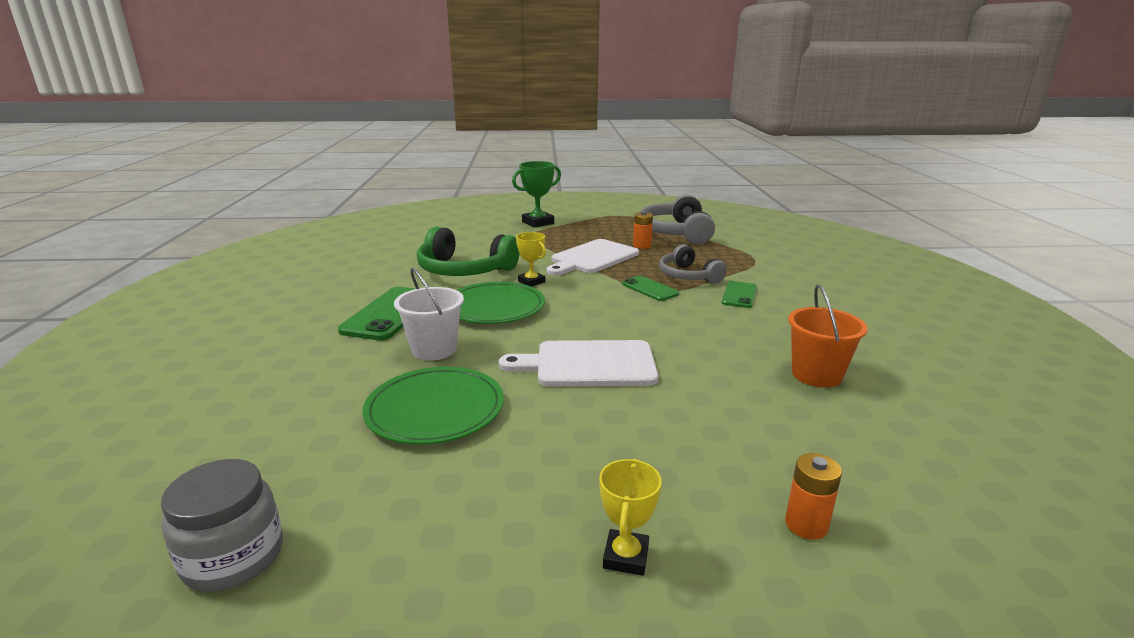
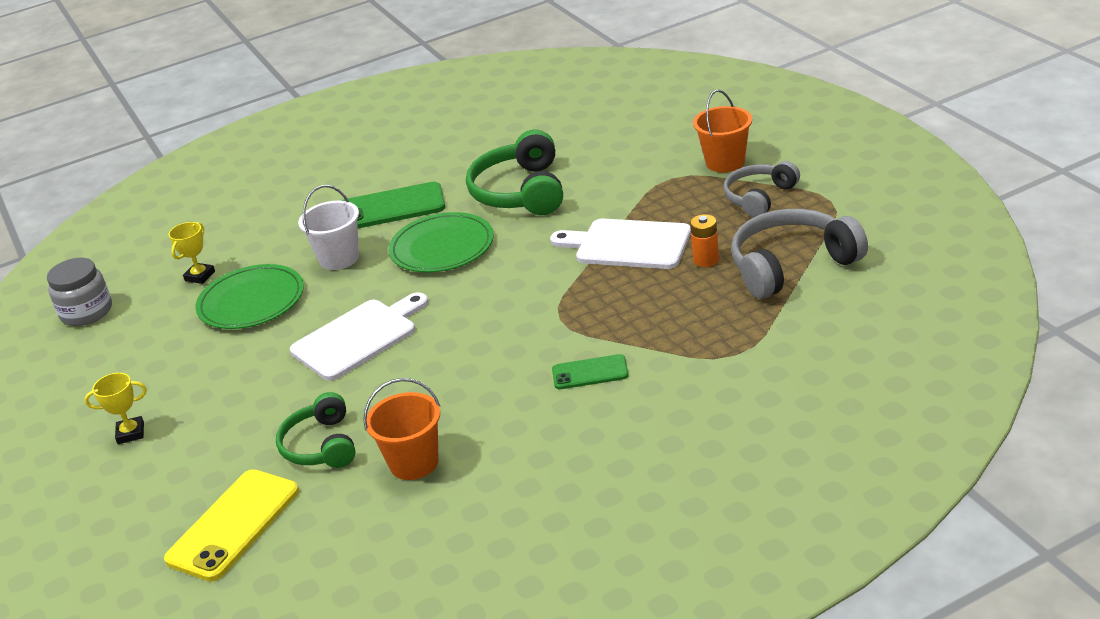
camera: 70 degrees right, 10 degrees up
(531, 282) = (521, 239): yellow trophy -> yellow trophy (200, 276)
(538, 223) = (725, 162): green trophy -> orange bucket
(588, 364) = (359, 337): white cutting board -> white cutting board turned 75 degrees clockwise
(649, 289) = (559, 311): green phone -> none
(688, 276) = (623, 323): grey headphones -> grey headphones (759, 197)
(759, 414) = (321, 445): none -> green headphones
(806, 525) = (186, 495): orange battery -> none
(882, 496) = (234, 525): none -> yellow phone

